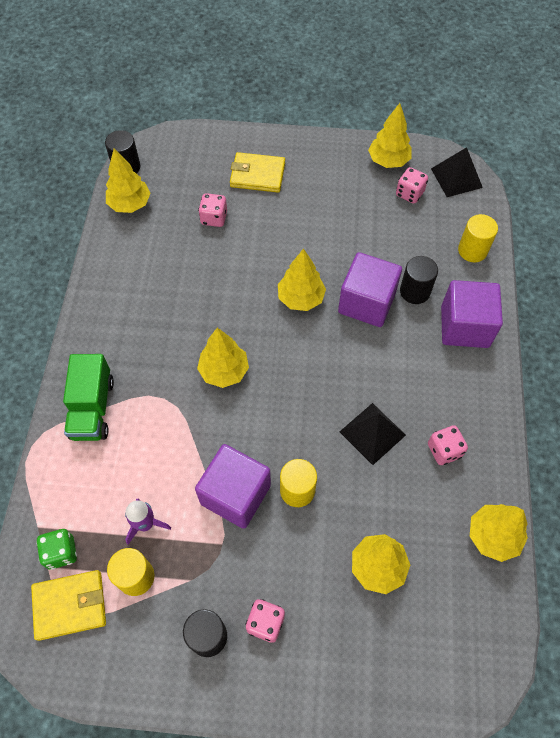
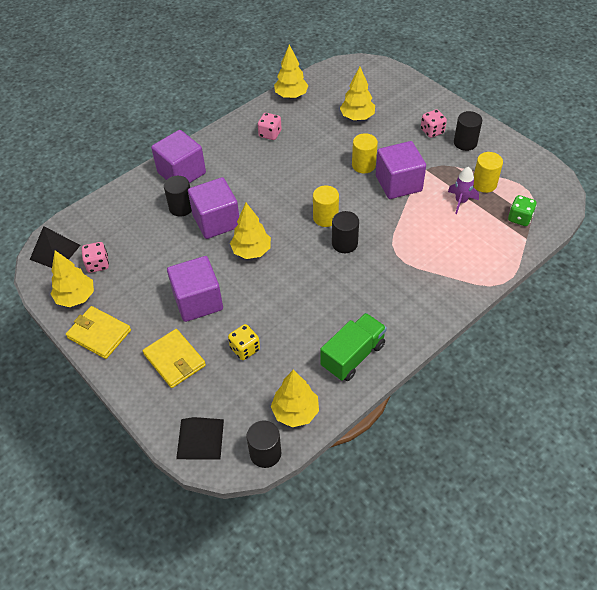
camera: 135 degrees left, 10 degrees down
(70, 605) = (529, 194): yellow wallet -> yellow wallet (99, 334)
(92, 408) = (447, 278): green truck -> green truck (353, 356)
(214, 218) = (245, 349): pink dice -> yellow dice
(224, 371) = (344, 243): yellow tree -> black cylinder
(293, 225) = (198, 301): none -> purple cube
(372, 433) = (296, 162): black pyramid -> black pyramid (200, 438)
(472, 250) = (117, 204): yellow cylinder -> yellow cylinder (325, 218)

